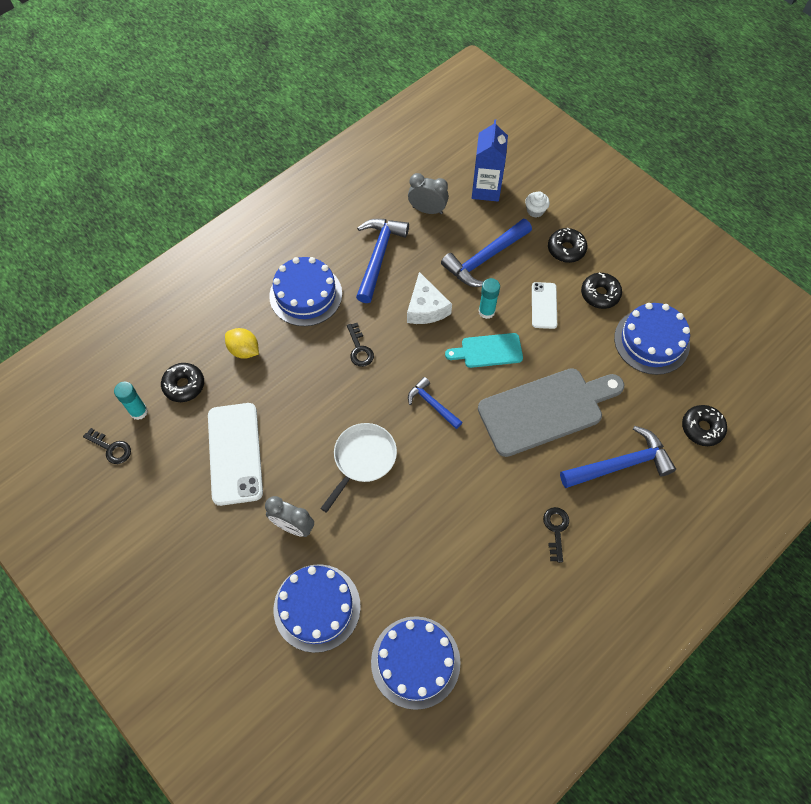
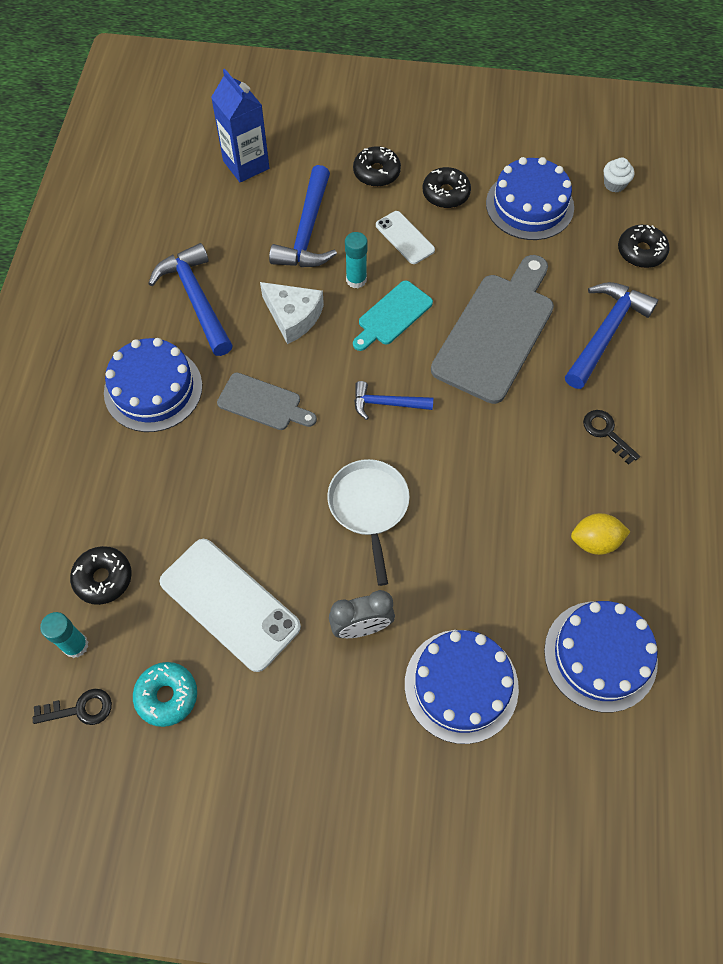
camera: 40 degrees left, 0 degrees up
(158, 477) = (167, 696): none -> turquoise donut
(244, 350) = (138, 492): yellow lemon -> yellow lemon (595, 541)
(359, 349) = (263, 403): black key -> grey cutting board
(427, 210) = (204, 221): grey clock -> none
(535, 210) = (313, 155): white cupcake -> white cupcake (614, 184)

